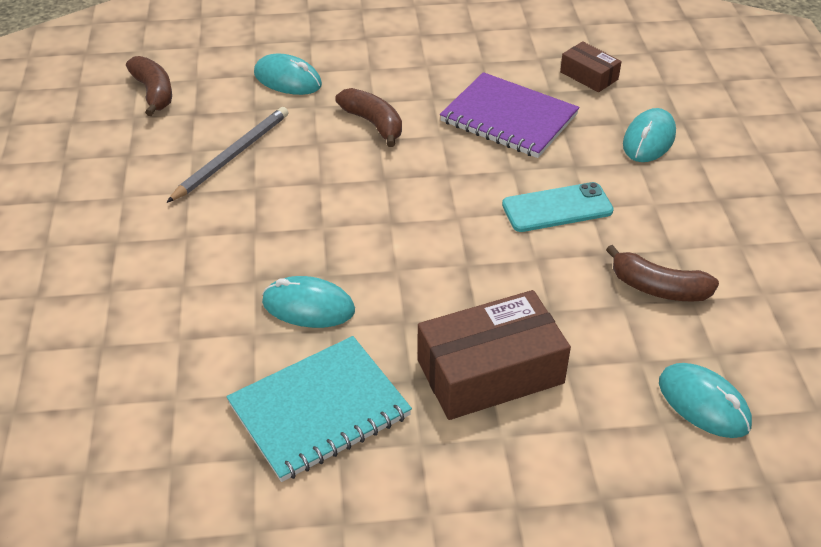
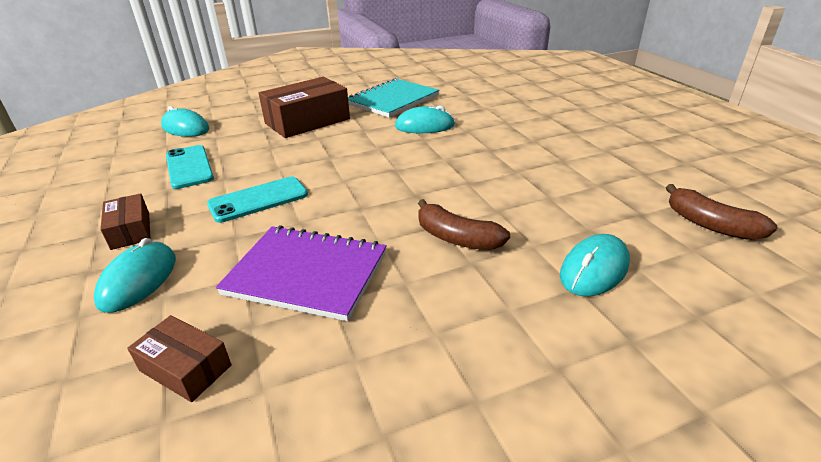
camera: 165 degrees right, 10 degrees down
(232, 156) = (560, 187): grey pencil -> none
(287, 79) = (594, 269): turquoise mouse -> turquoise mouse turned 60 degrees counterclockwise
(658, 288) = (189, 167): brown banana -> turquoise phone
(683, 194) = (130, 230): none -> brown box

